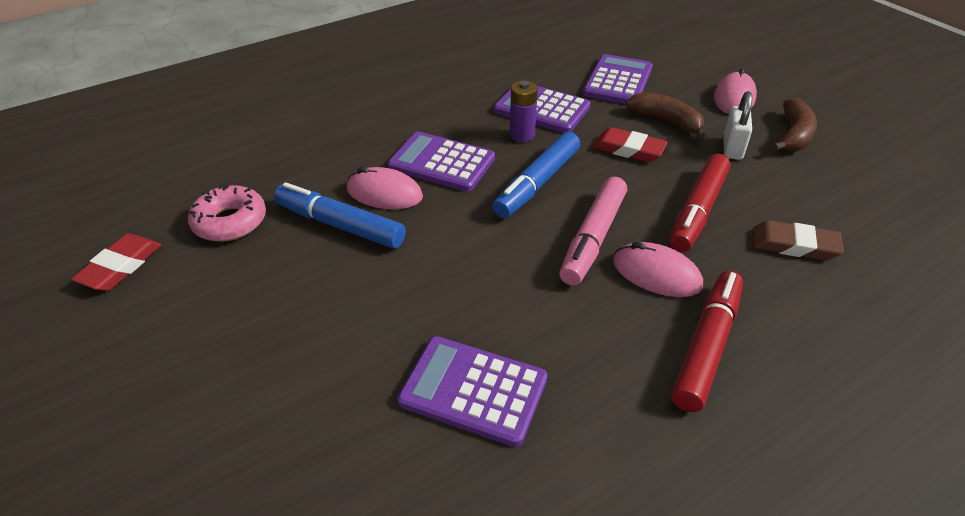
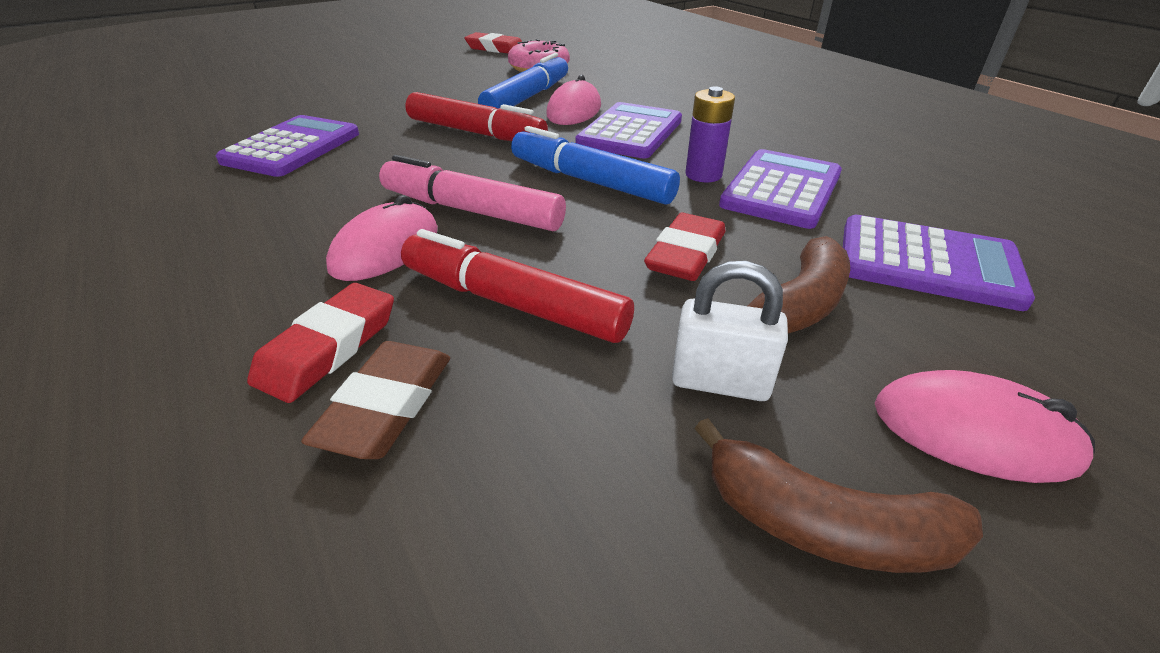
camera: 90 degrees right, 5 degrees down
(707, 346) = (239, 270): red marker -> red marker (475, 133)
(764, 276) = (328, 347): none -> red eraser

